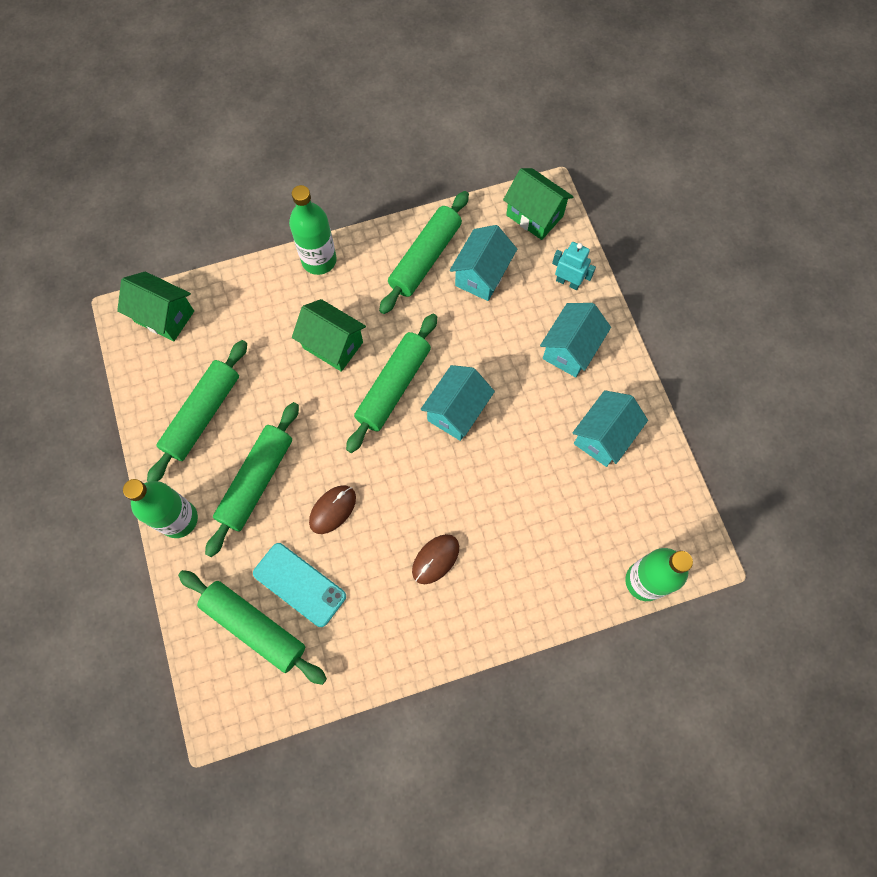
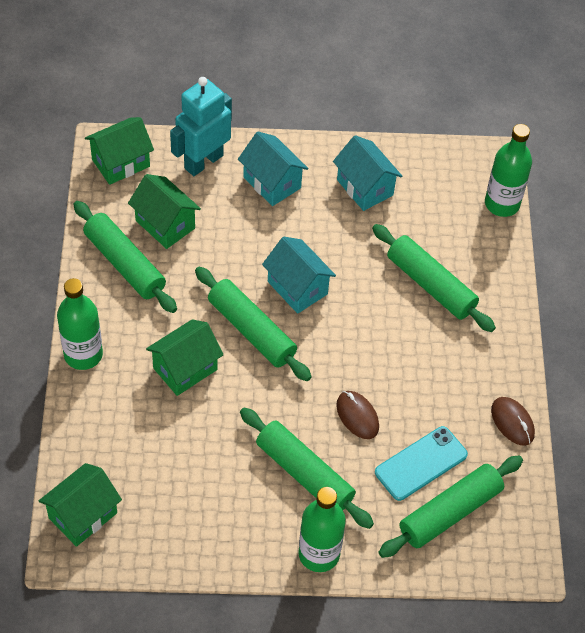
camera: 75 degrees left, 15 degrees down
(202, 415) = (214, 505): green rolling pin -> green rolling pin (431, 285)
(435, 559) = (433, 347): brown mouse -> brown mouse (512, 422)
(482, 275) = (165, 224): turquoise house -> green house
(568, 282) = (203, 161): turquoise robot -> turquoise robot, size x1.76

